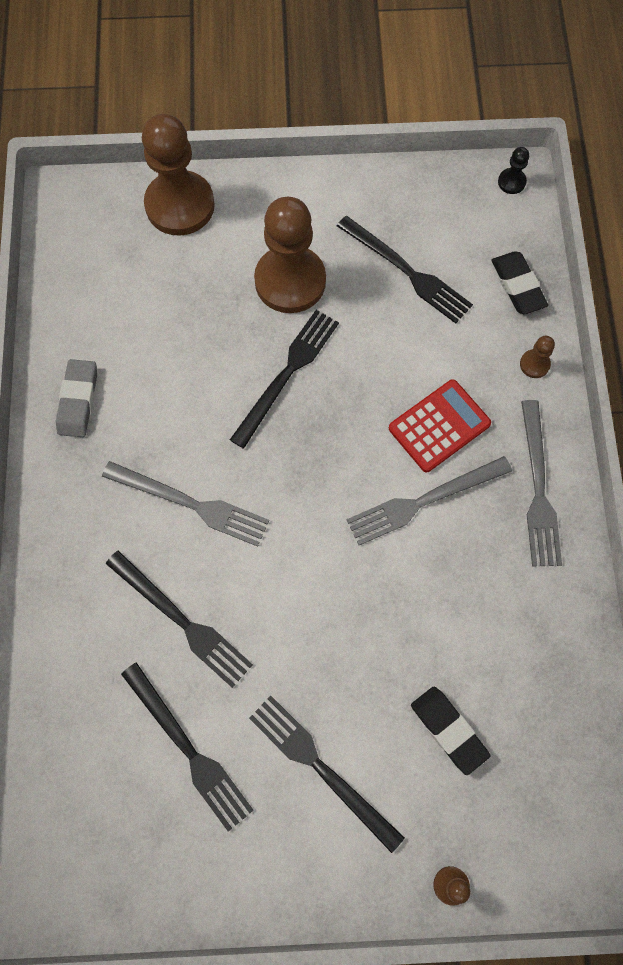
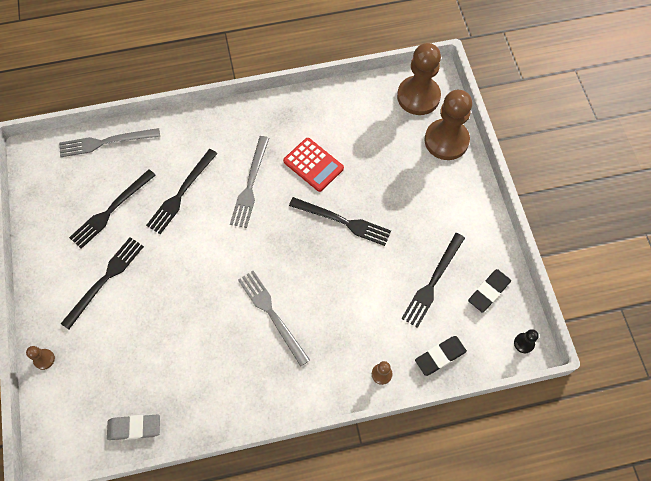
camera: 80 degrees right, 5 degrees down
(78, 400) = (304, 115): grey eraser -> grey eraser (134, 428)
(290, 281) = (408, 212): brown pawn -> brown pawn (418, 97)
(439, 426) = (324, 317): red calculator -> red calculator (313, 165)
(448, 730) = (131, 347): black eraser -> black eraser (488, 291)
(538, 489) = (291, 385): grey fork -> grey fork (105, 142)

